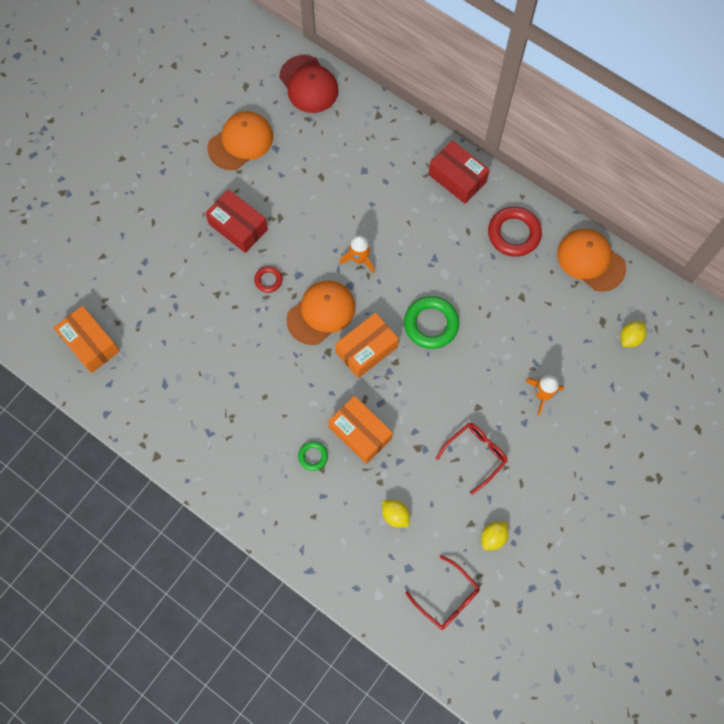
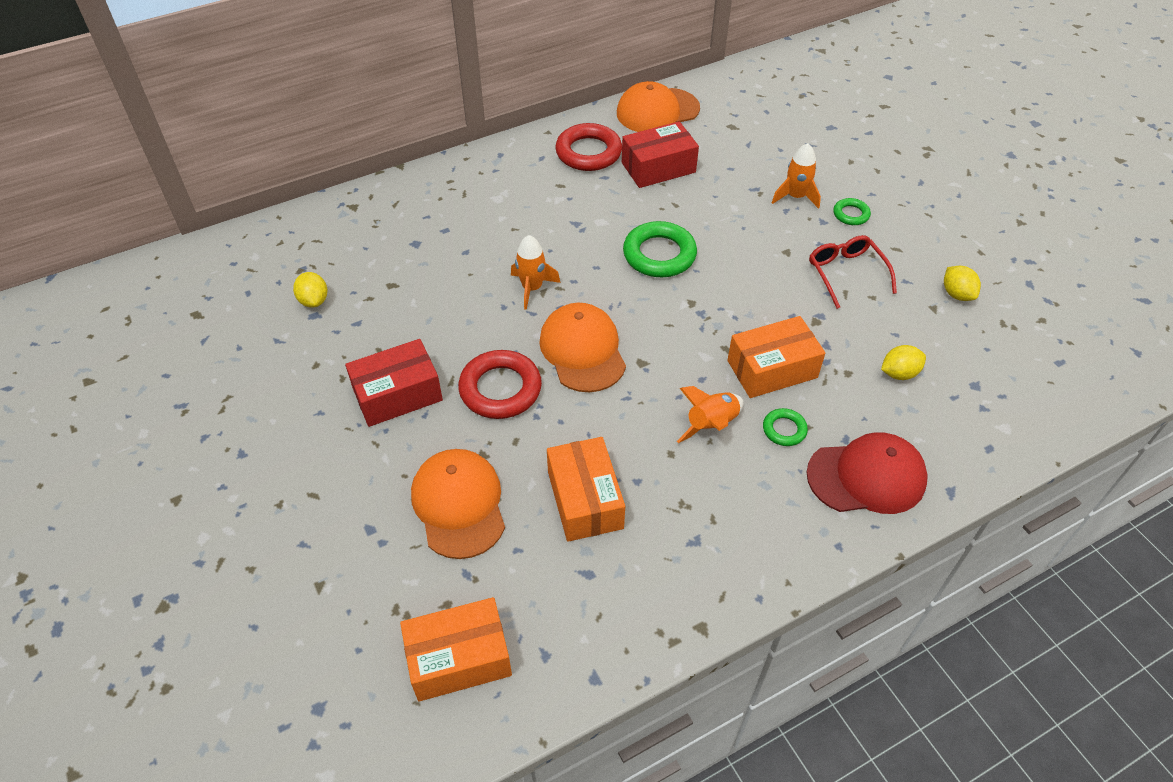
camera: 65 degrees left, 20 degrees down
(240, 142) = (274, 348): orange cap -> orange cap (459, 505)
(268, 280) = (500, 389): red ring -> red ring, size x1.93
(297, 412) = (711, 425): none -> orange rocket
(308, 84) = (254, 252): red cap -> red cap (866, 477)
(366, 349) = (660, 323): orange box -> orange box (585, 500)
(447, 597) = (1024, 361): red glasses -> none
(457, 178) = (488, 171): red box -> red box (658, 167)
(543, 440) = (851, 214): none -> green ring
(630, 338) = (761, 115): yellow lemon -> yellow lemon (314, 300)

